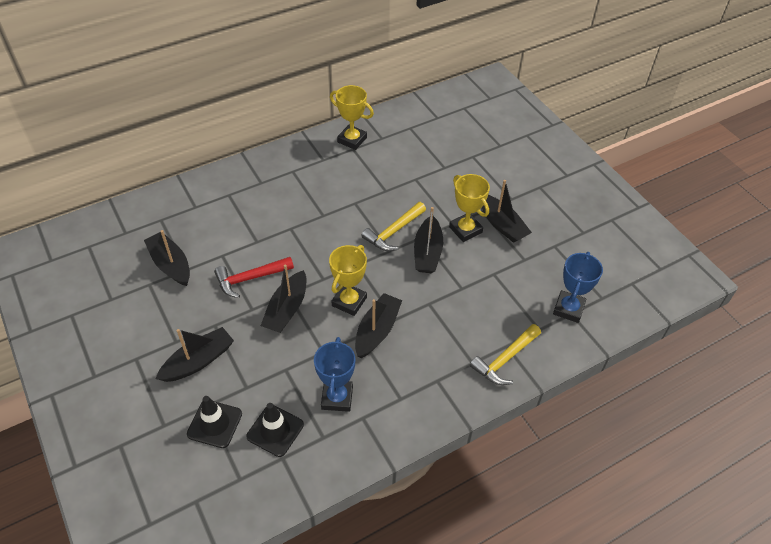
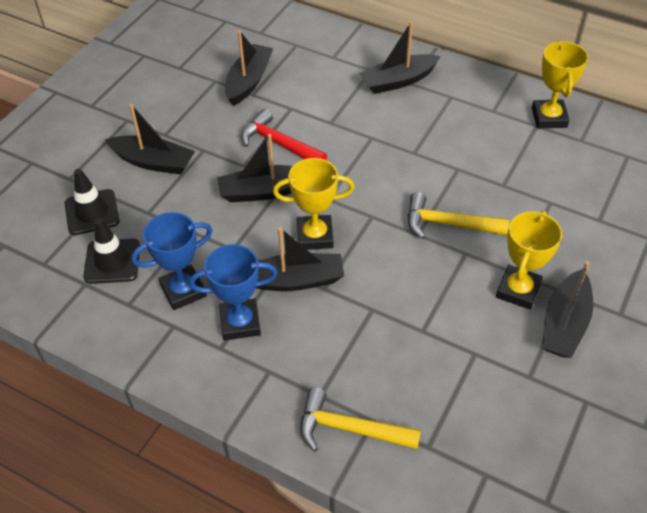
camera: 60 degrees right, 0 degrees up
(427, 252) = (447, 270): black boat -> black boat (398, 81)
(568, 309) = (490, 467): blue trophy -> blue trophy (240, 322)

